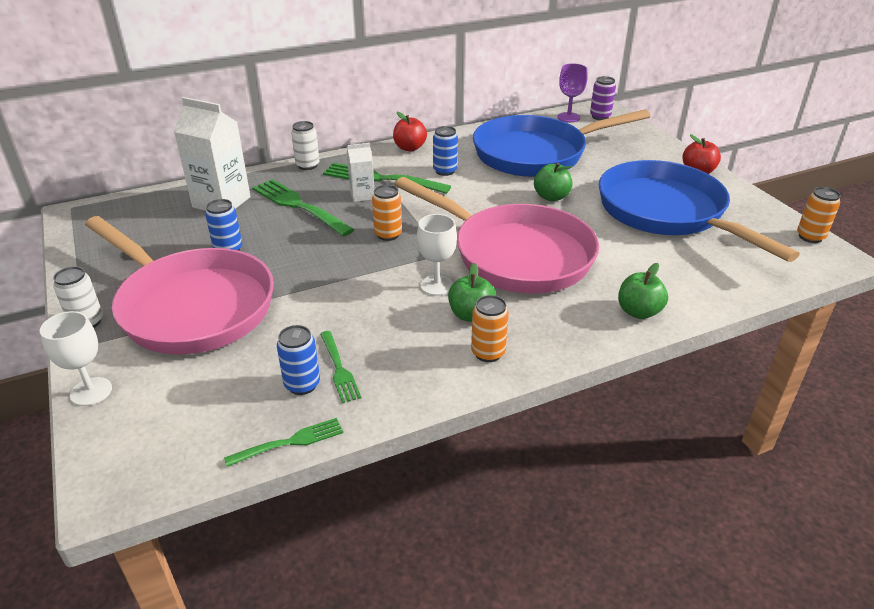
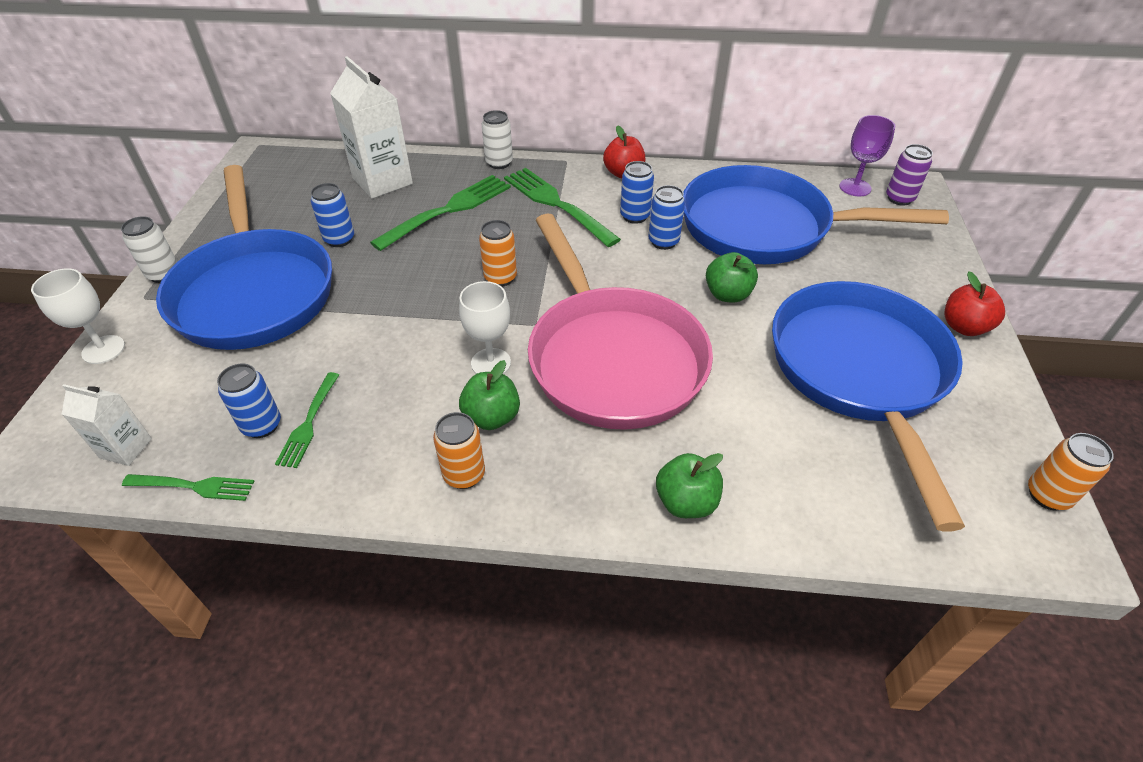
camera: 30 degrees right, 10 degrees up
(191, 306) = (254, 291): pink pan -> blue pan
(300, 206) = (447, 211): green fork -> green fork turned 60 degrees clockwise
(362, 195) = (519, 218): white carton -> white carton (126, 448)
(480, 180) = (663, 242): none -> blue can

